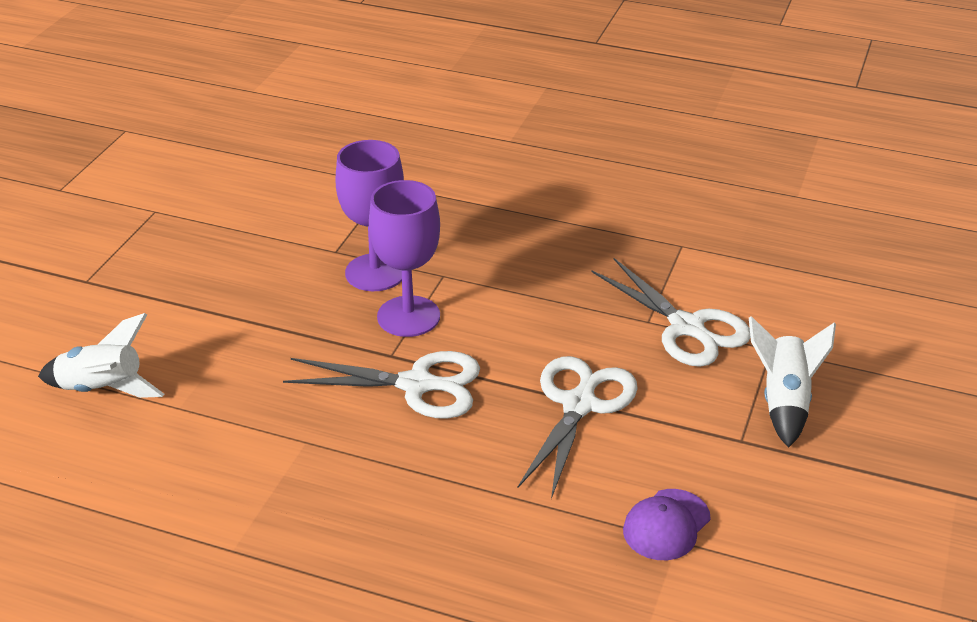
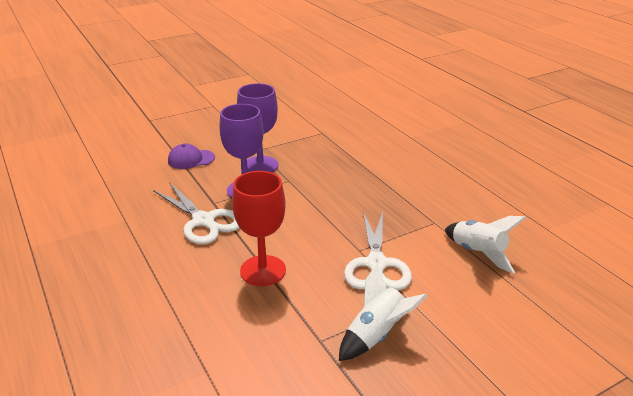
camera: 40 degrees right, 5 degrees down
(103, 390) = (90, 161): white rocket -> white rocket (478, 253)
(579, 404) = (263, 270): white scissors -> red goblet
(666, 525) = (212, 358): purple cap -> purple cap (191, 159)

